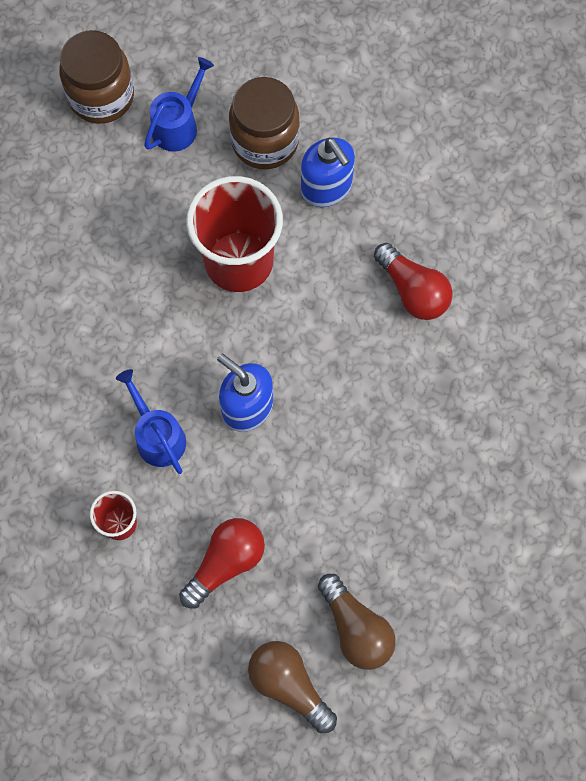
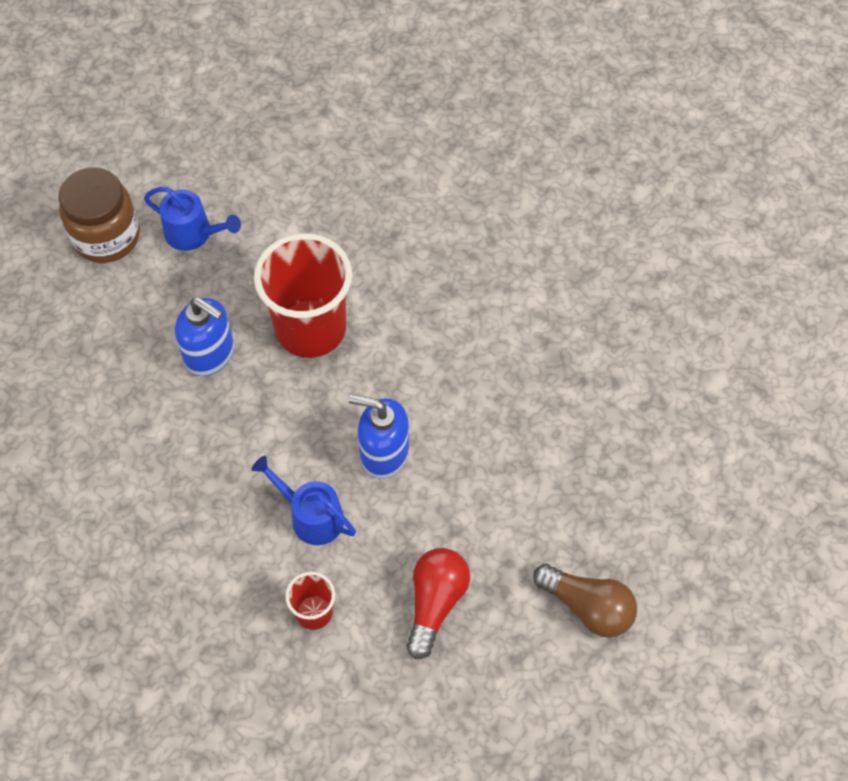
camera: 25 degrees left, 10 degrees down
(178, 125) = (193, 233): blue watering can -> blue watering can turned 105 degrees clockwise
(265, 141) = (282, 216): brown jar -> none
(289, 685) = (552, 687): brown light bulb -> none
(326, 188) = (360, 233): blue soap dispenser -> blue soap dispenser (210, 354)
(413, 291) = (485, 289): red light bulb -> none

